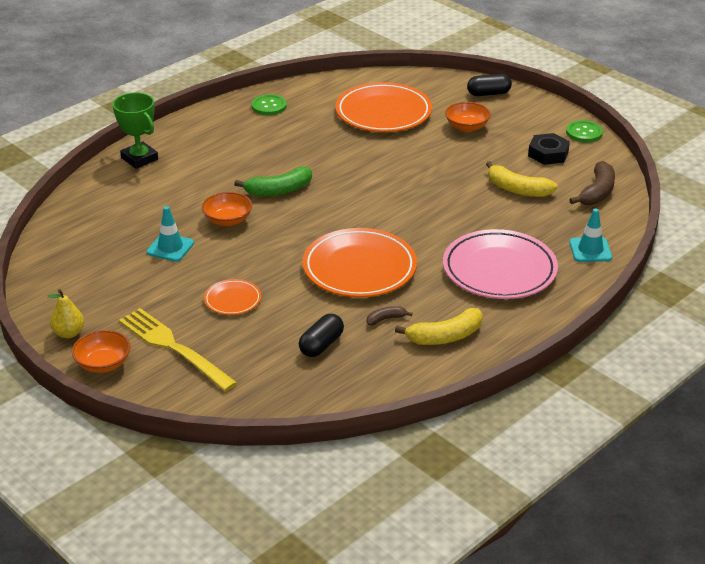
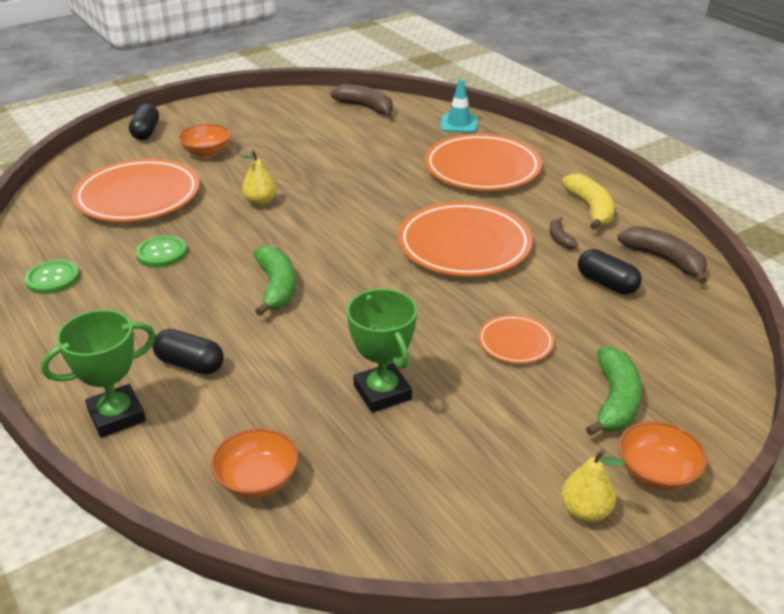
camera: 80 degrees left, 0 degrees up
(170, 248) = (382, 392): turquoise traffic cone -> green trophy
(172, 347) = (615, 401): yellow fork -> green banana
(188, 173) = (190, 364): none -> black capsule
(228, 220) = (331, 335): orange bowl -> orange bowl (257, 479)
(367, 379) = (664, 260): none -> brown banana
(394, 165) = (260, 202): none -> yellow pear
(499, 270) = (482, 168): pink plate -> orange plate
(517, 189) = (344, 142): yellow banana -> none
(548, 154) = (286, 119): black nut -> none
(584, 133) = (258, 98): green button -> green button (161, 253)

